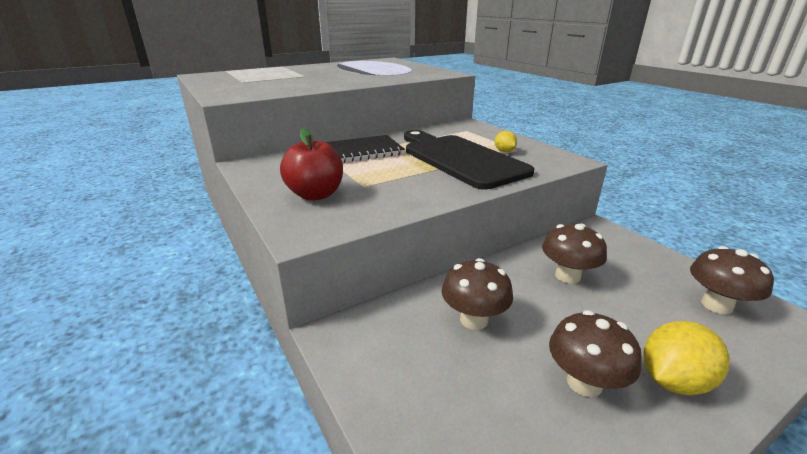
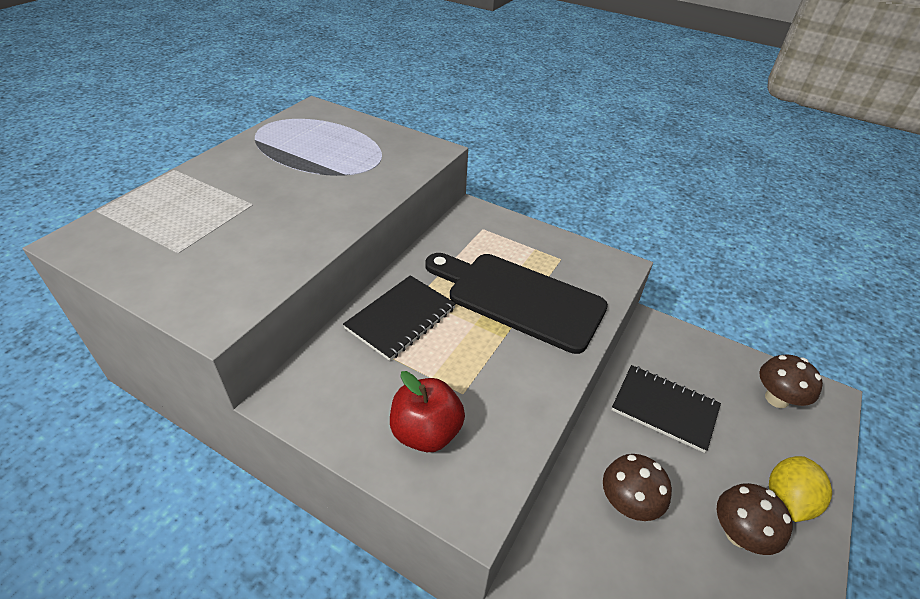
camera: 30 degrees left, 15 degrees up
(504, 151) = (550, 266): yellow lemon -> none
(567, 276) = (664, 409): brown mushroom -> black notebook

